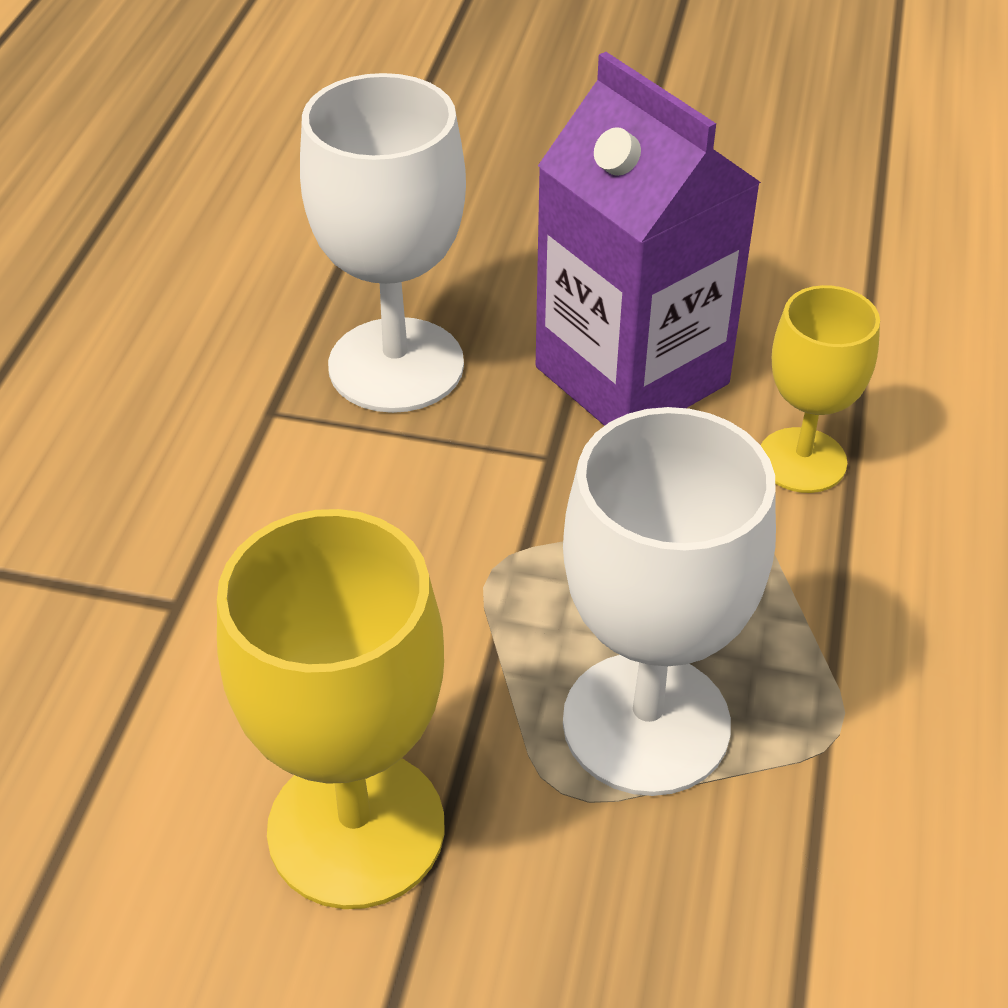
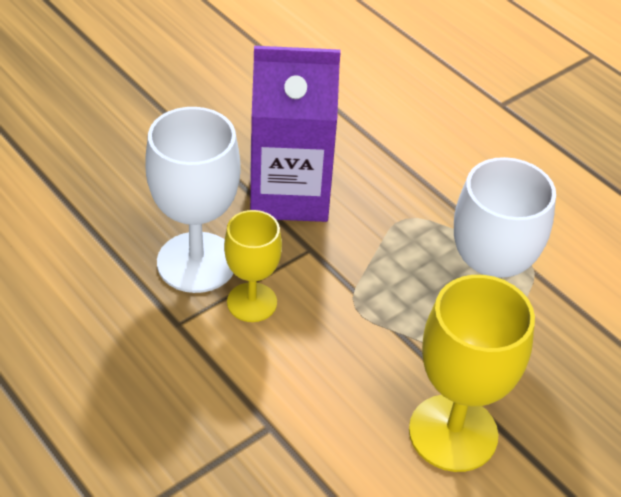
camera: 55 degrees left, 0 degrees up
(802, 460) = (391, 179): yellow goblet -> yellow goblet (252, 302)

